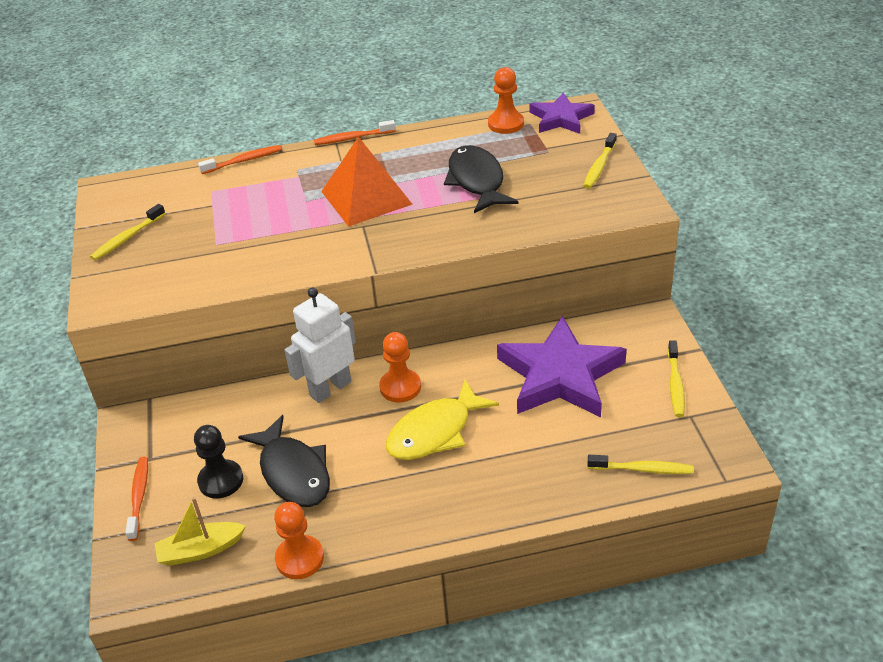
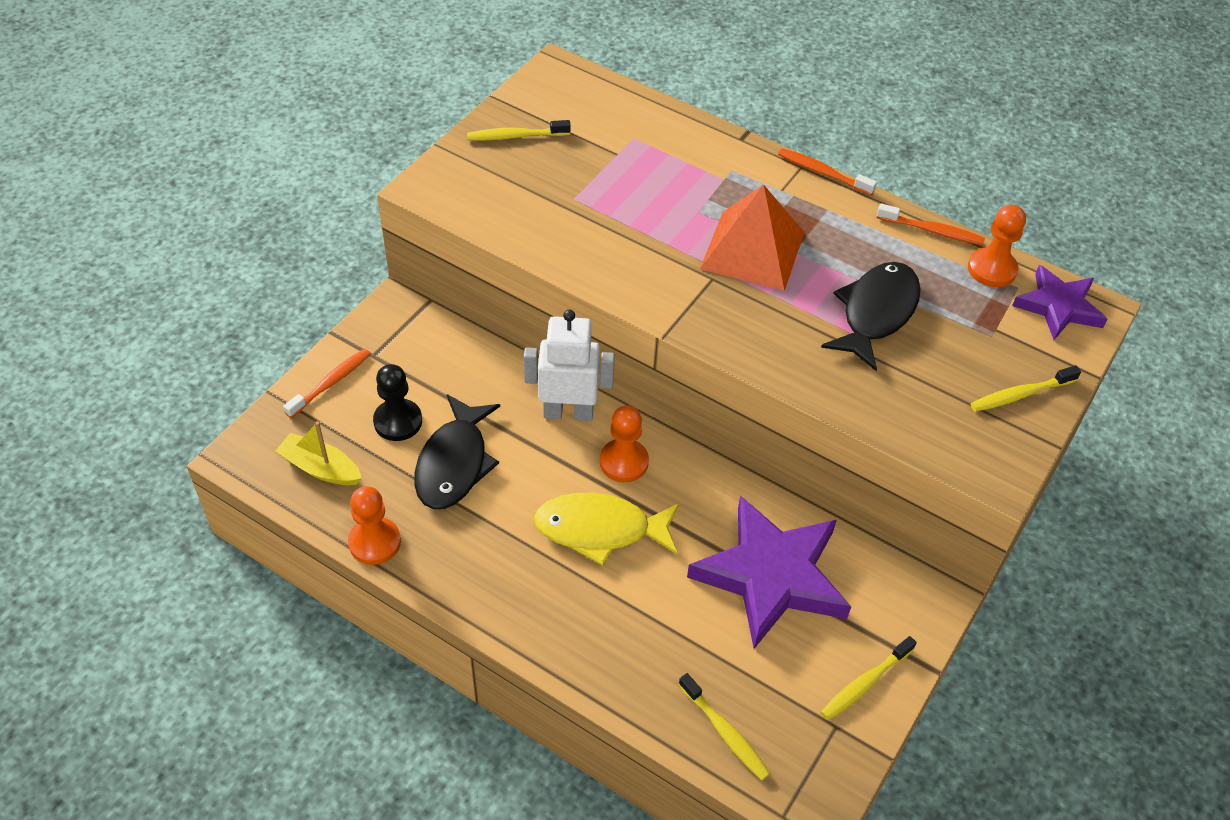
camera: 40 degrees right, 10 degrees up
(243, 161) = (698, 125): orange toothbrush -> orange toothbrush (932, 231)

